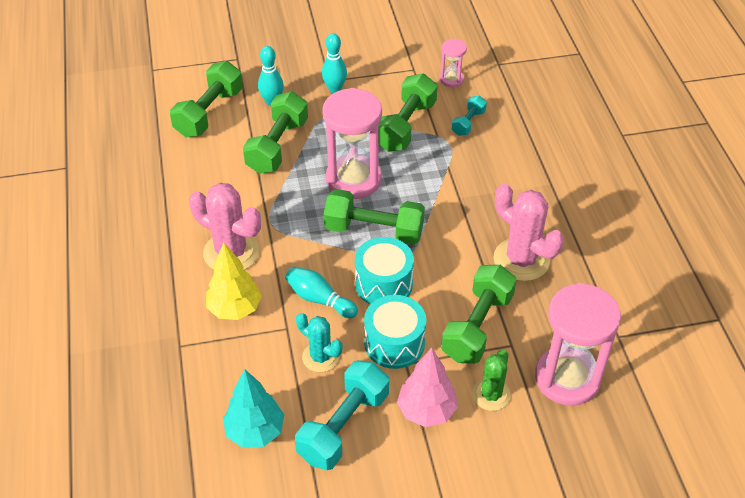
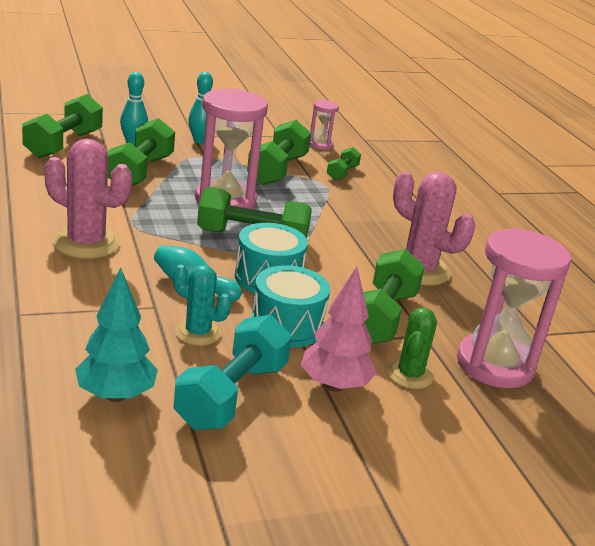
camera: 10 degrees left, 20 degrees down
(235, 309) = (90, 287): yellow tree -> none
(468, 123) = (342, 173): turquoise dumbbell -> green dumbbell

